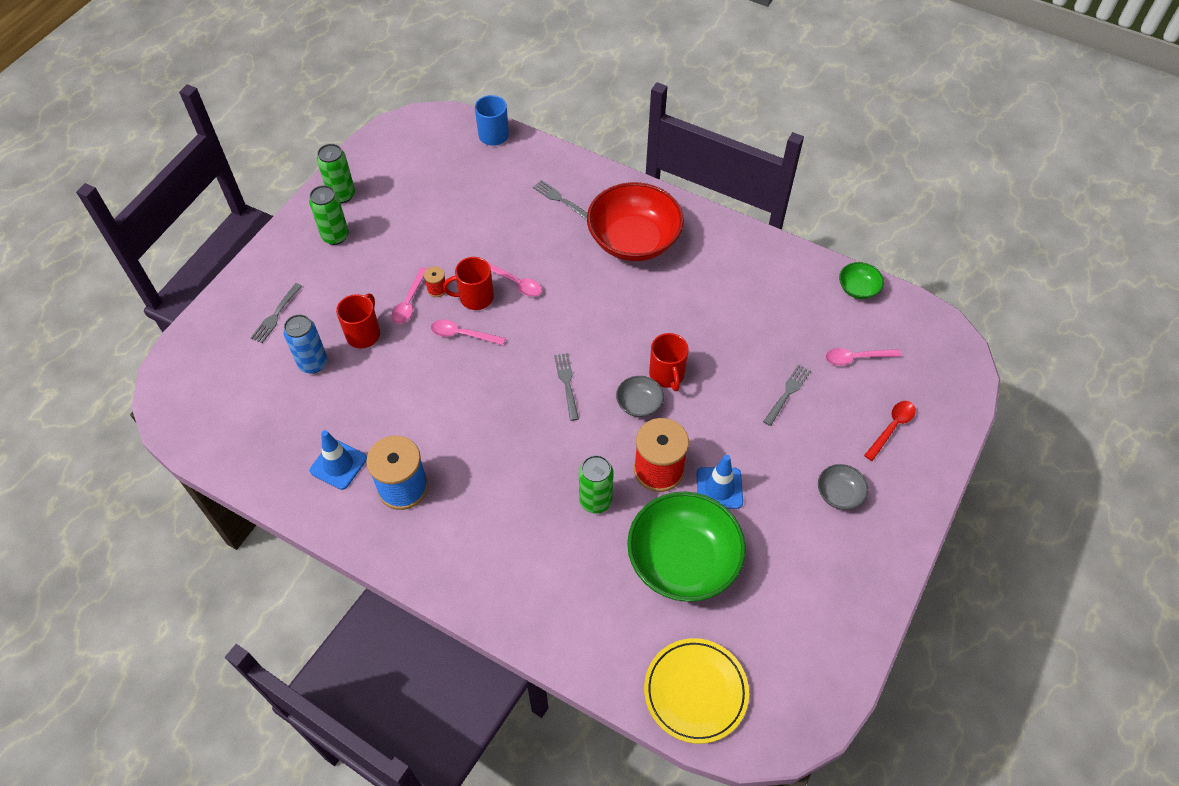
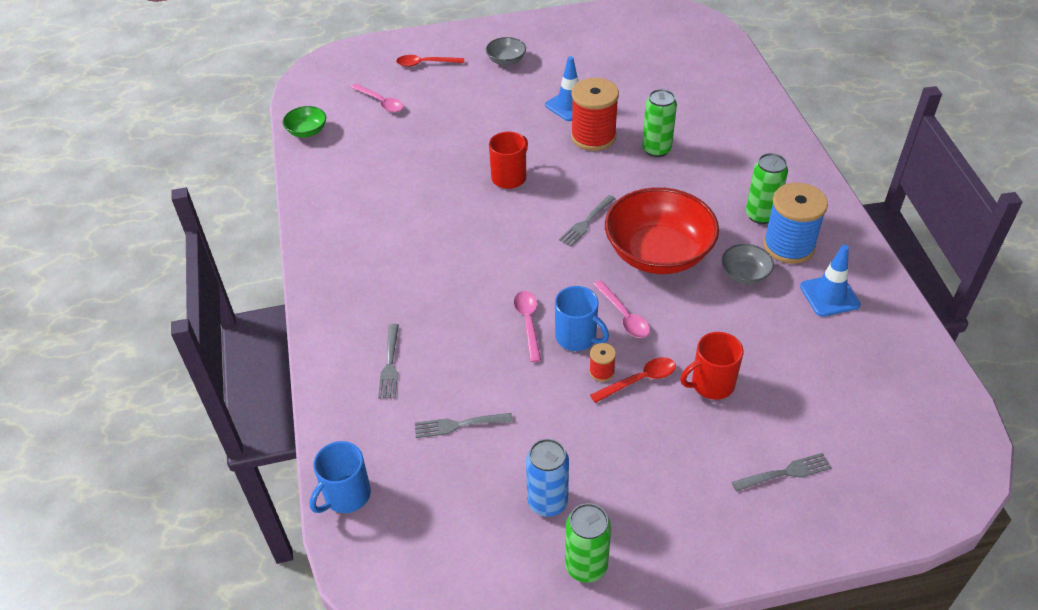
camera: 130 degrees left, 10 degrees down
(313, 363) = (784, 393): blue can -> blue can (547, 502)
(335, 236) = (643, 515): green can -> green can (760, 215)
(409, 302) = (639, 380): pink spoon -> red spoon
(475, 297) = (577, 337): red mug -> blue mug
(633, 240) = (388, 279): red bowl -> red bowl (658, 253)
(639, 404) = (553, 176): grey bowl -> grey bowl (745, 274)
(683, 560) = (640, 93): green bowl -> none
(695, 691) = (708, 48): yellow plate -> none
(787, 393) = (452, 116): grey fork -> grey fork (459, 424)

